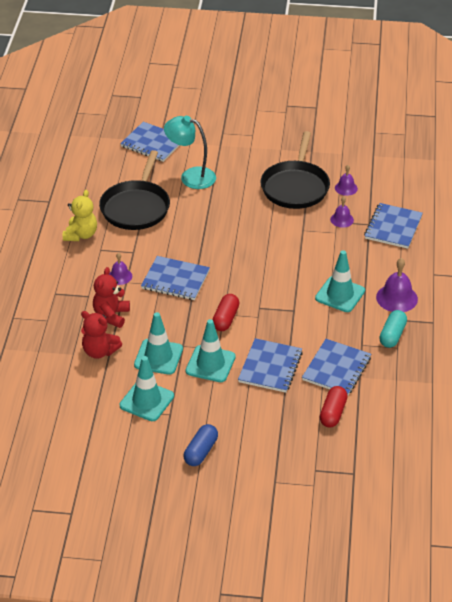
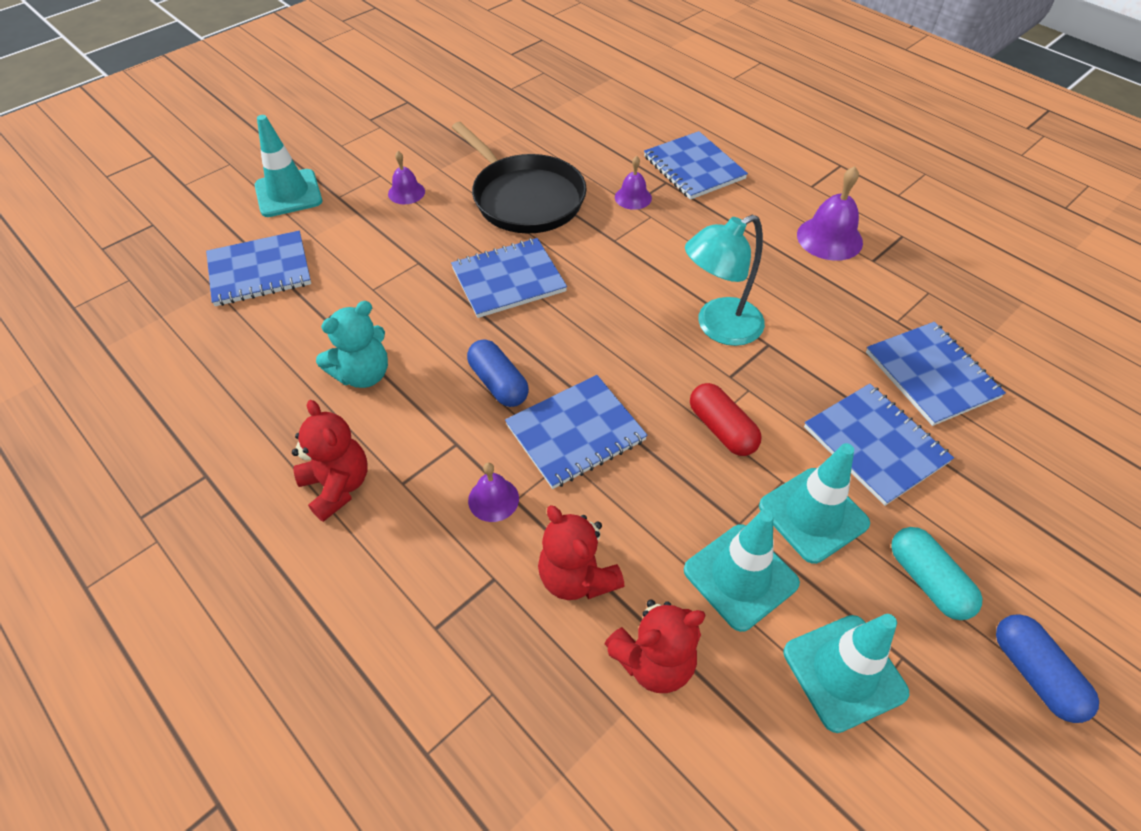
camera: 50 degrees left, 10 degrees up
(81, 235) = (337, 486): yellow teddy bear -> red teddy bear
(136, 207) = (363, 374): black pan -> turquoise teddy bear
(175, 245) = (498, 383): none -> blue capsule
(191, 176) = (378, 276): turquoise lamp -> turquoise lamp (718, 327)
(235, 213) = (508, 280): none -> blue notebook
(333, 413) = (1030, 436): red capsule -> none
(340, 294) = (777, 282): turquoise traffic cone -> turquoise traffic cone (288, 193)
(346, 188) = (579, 161): purple bell -> purple bell (406, 192)
(392, 335) = (900, 283): turquoise capsule -> turquoise capsule (927, 581)

